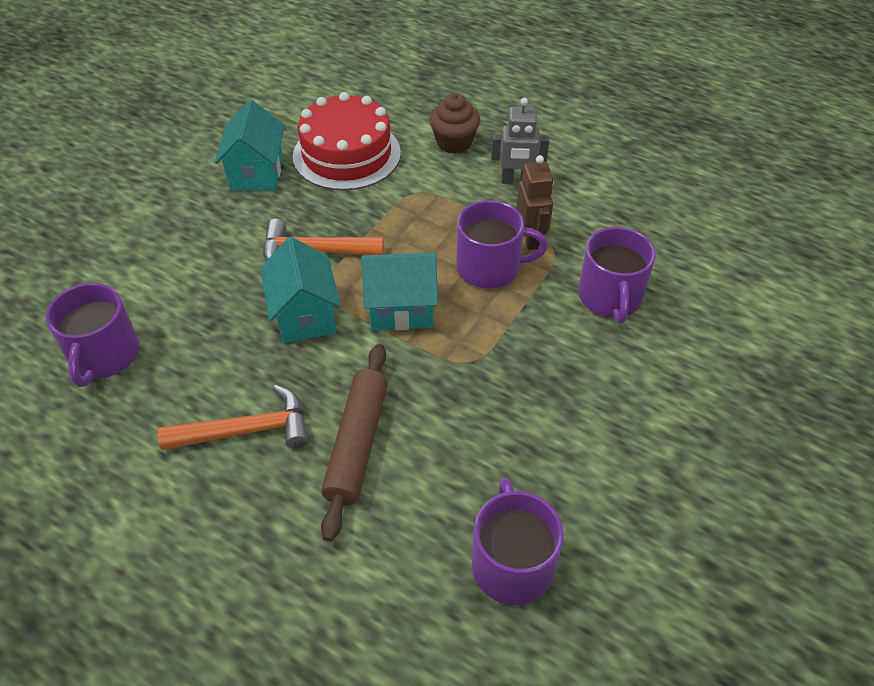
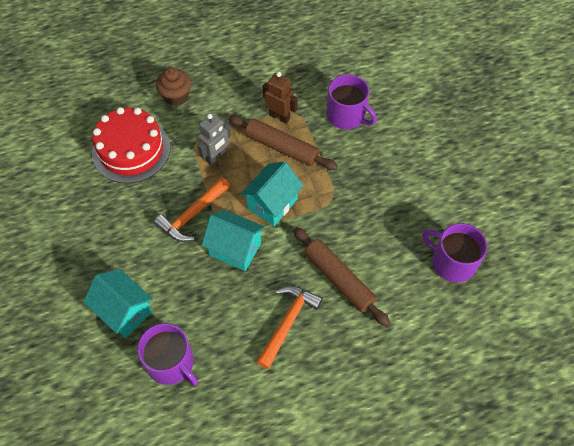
camera: 50 degrees left, 10 degrees up
(256, 173) = (98, 203): turquoise house -> turquoise house (124, 311)
(490, 267) = (282, 147): purple mug -> brown rolling pin
(516, 181) = (234, 92): grey robot -> grey robot (216, 157)

